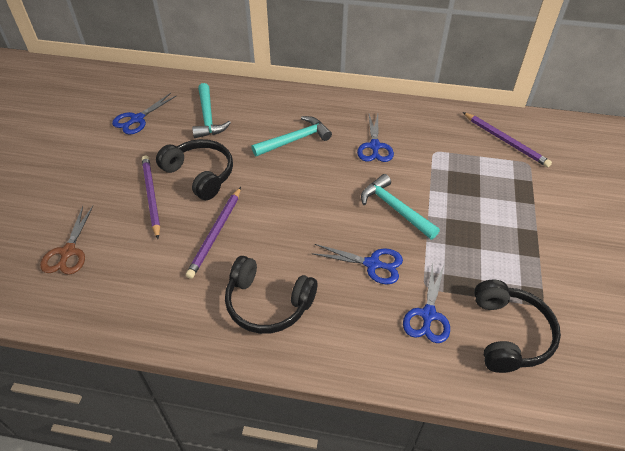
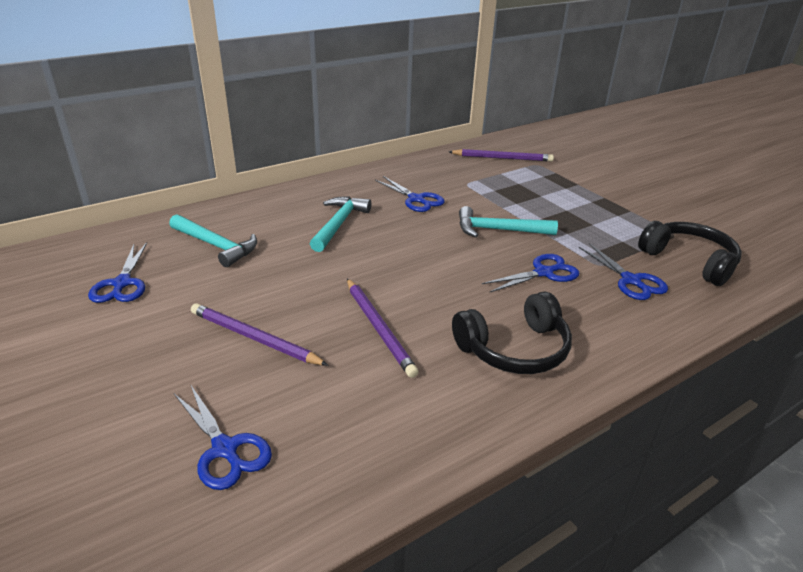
camera: 45 degrees left, 15 degrees down
(68, 252) = (225, 449): brown scissors -> blue scissors
(200, 174) = (283, 292): black headphones -> none

